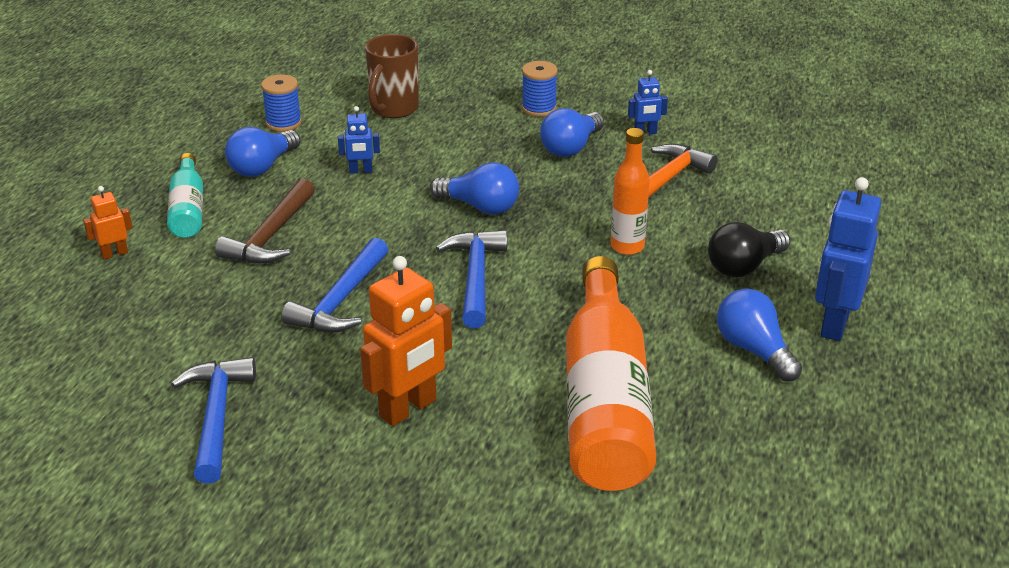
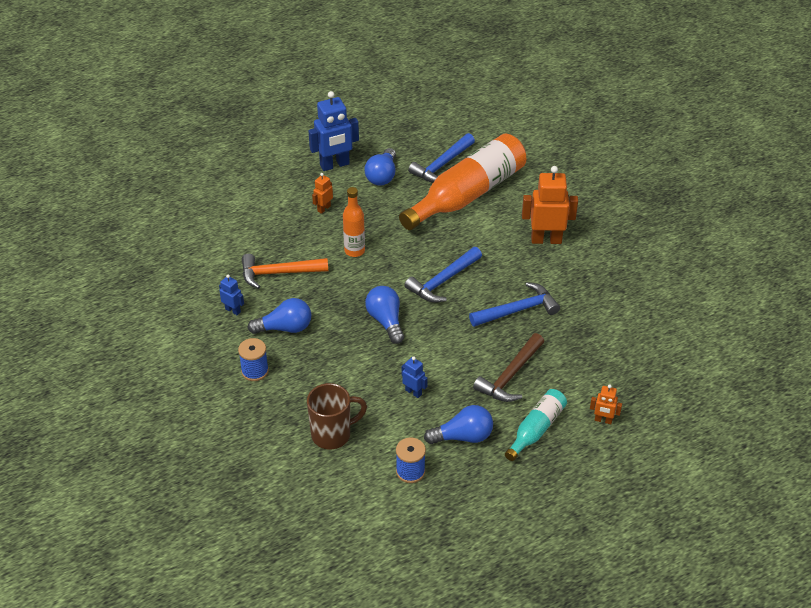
camera: 135 degrees left, 10 degrees up
(216, 417) = (628, 286): blue hammer -> blue hammer (442, 165)
(271, 235) = (510, 376): brown hammer -> brown hammer turned 150 degrees clockwise
(744, 266) = (324, 208): black light bulb -> orange robot

